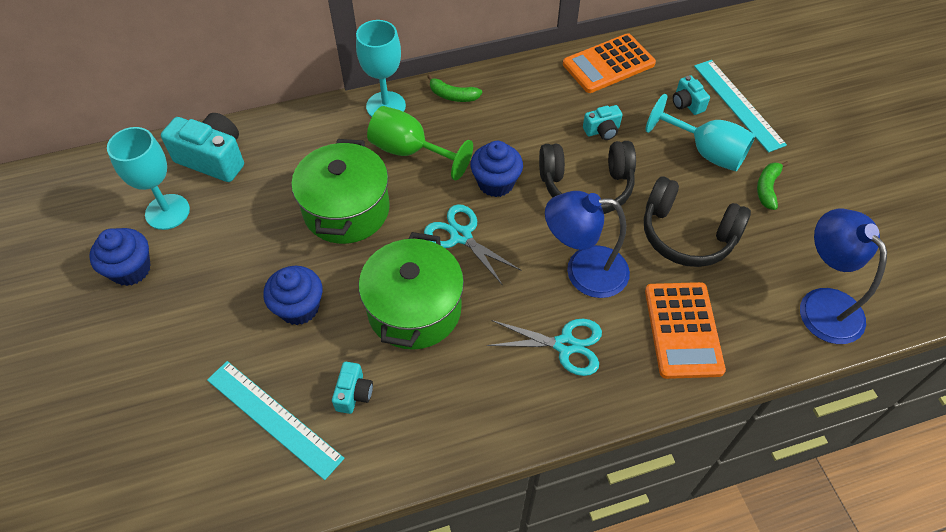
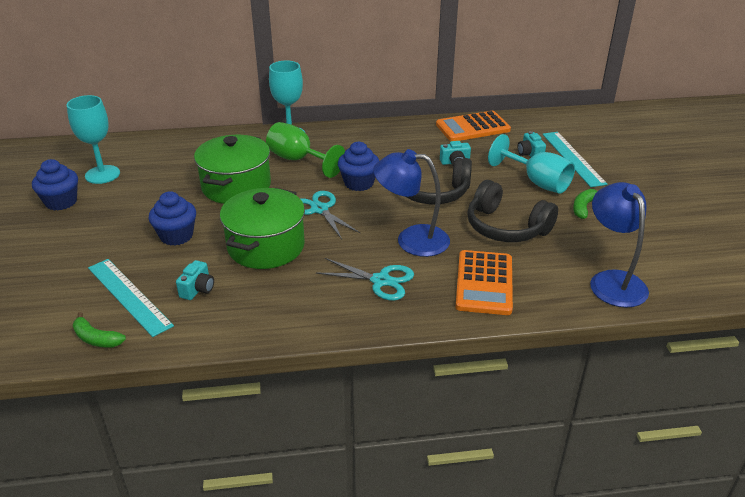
camera: 10 degrees right, 20 degrees down
(213, 159) = (149, 150): turquoise camera -> none
(453, 96) = (343, 134): green banana -> green banana (96, 339)

